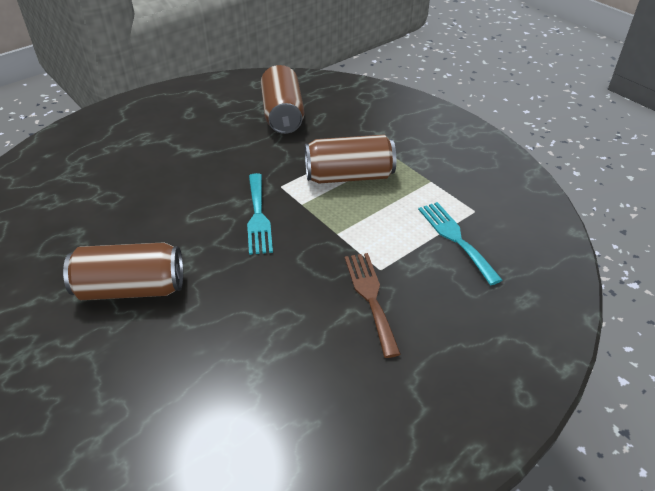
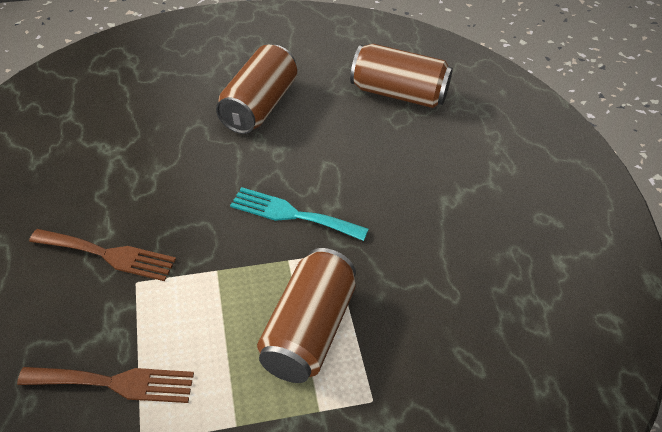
camera: 115 degrees right, 5 degrees up
(283, 114) = (499, 318): brown can -> brown can (398, 93)
(455, 238) = (115, 383): turquoise fork -> brown fork

